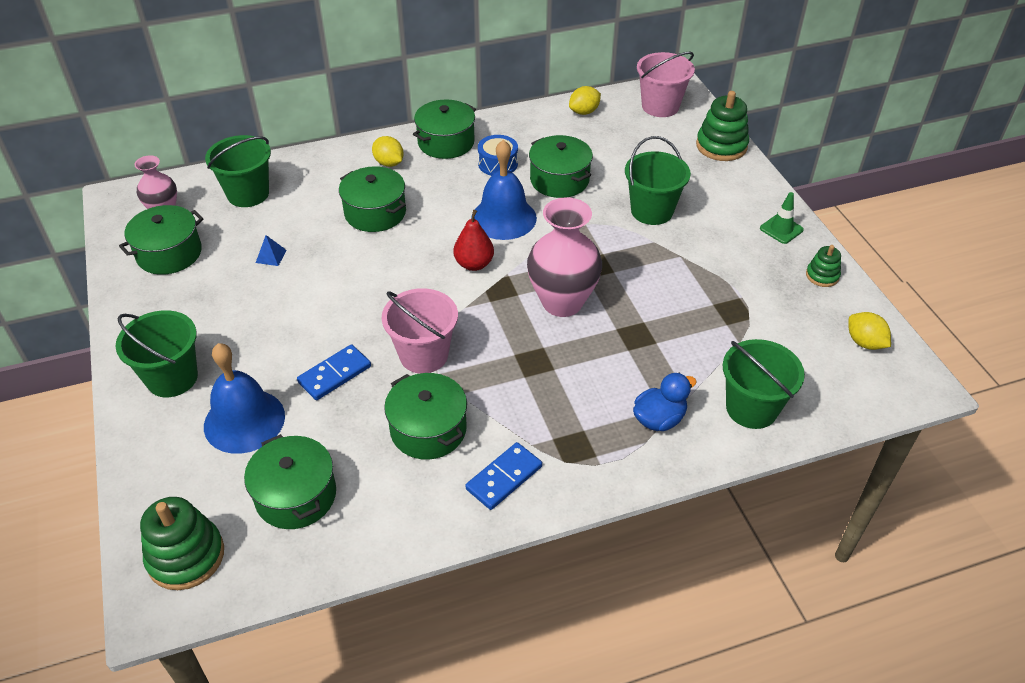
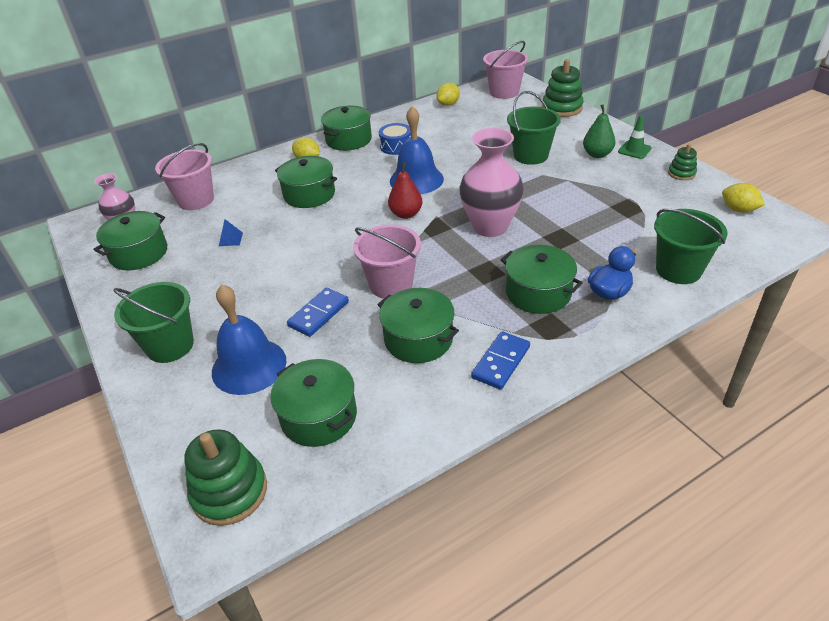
camera: 10 degrees left, 5 degrees down
(248, 194) = (196, 200): green bucket -> pink bucket
(559, 180) = (449, 148): green pot -> green pot (538, 293)
(732, 226) = (597, 154): none -> green pear

